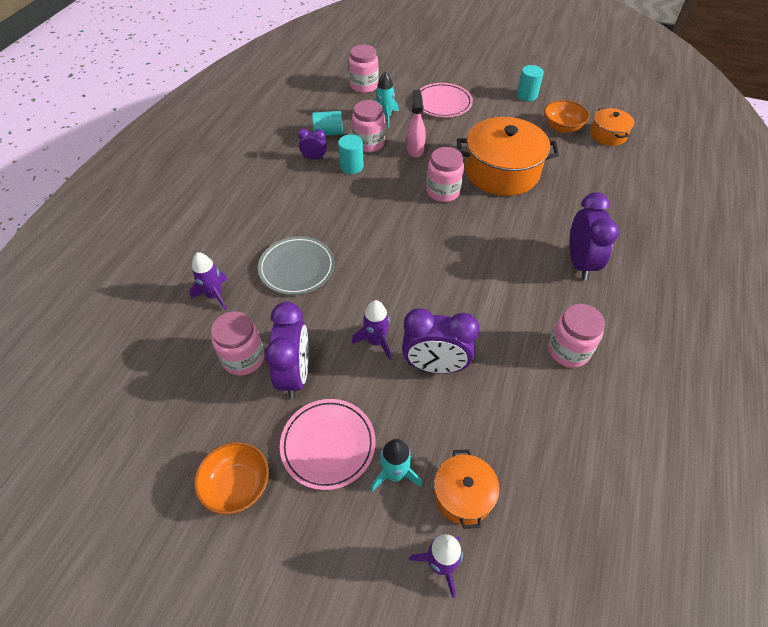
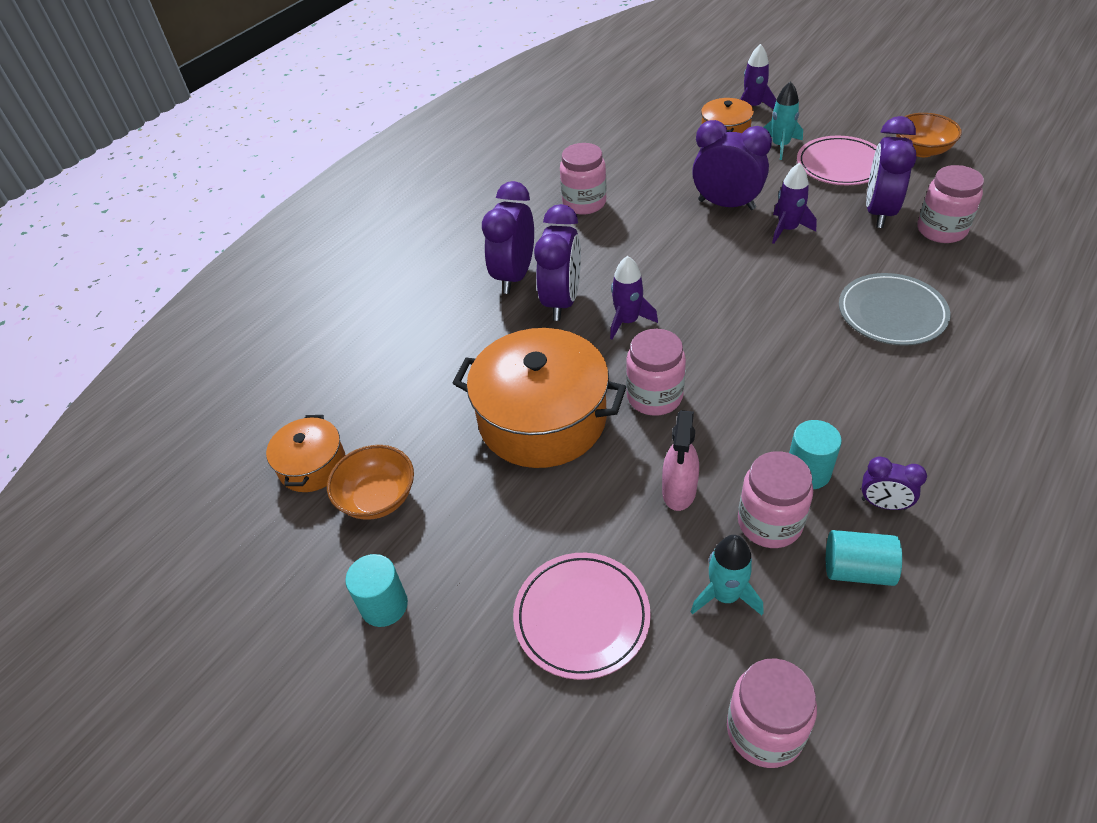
camera: 160 degrees left, 5 degrees down
(214, 295) = (1002, 294): purple rocket -> purple rocket (627, 321)
(532, 246) = (562, 301): none -> purple clock

